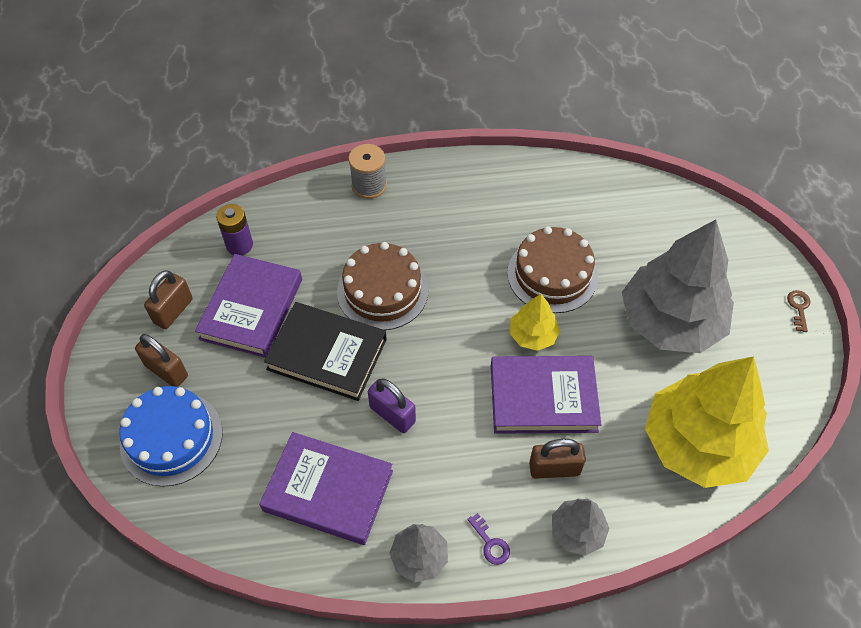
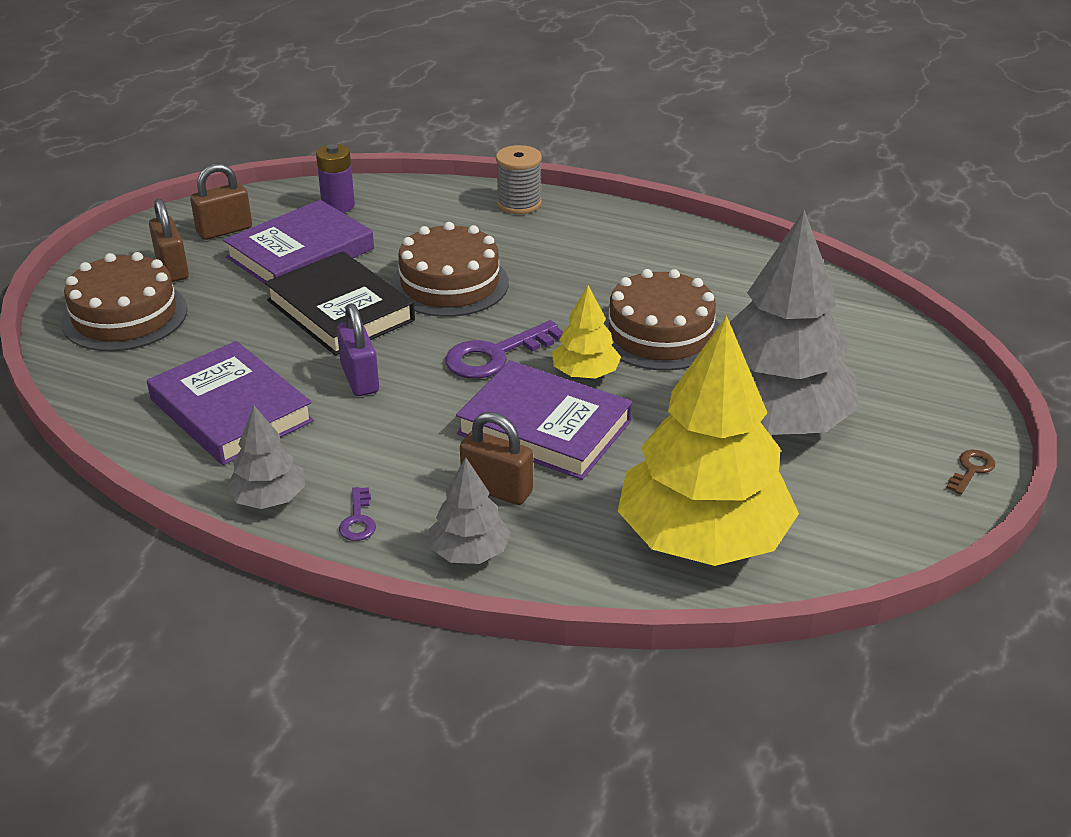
camera: 30 degrees right, 20 degrees down
(171, 438) = (125, 316): blue cake -> brown cake
(464, 346) = (496, 355): none -> purple key

